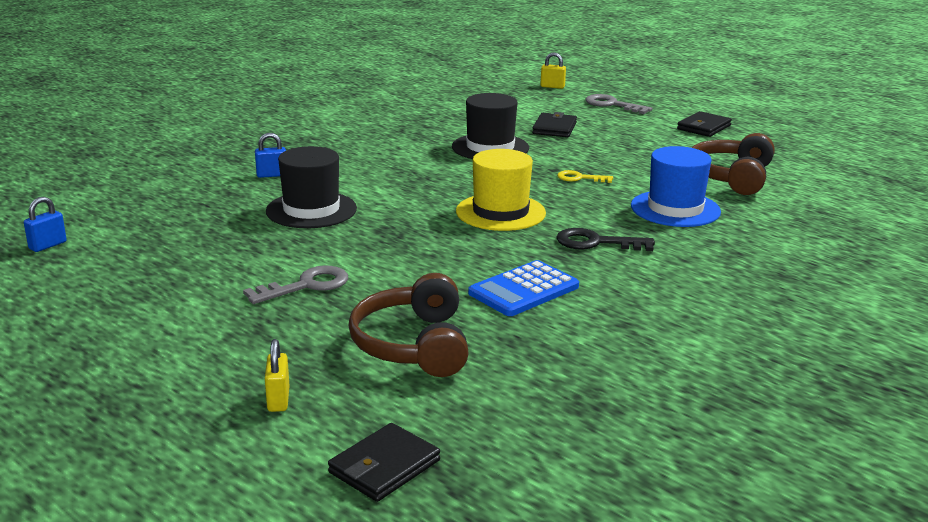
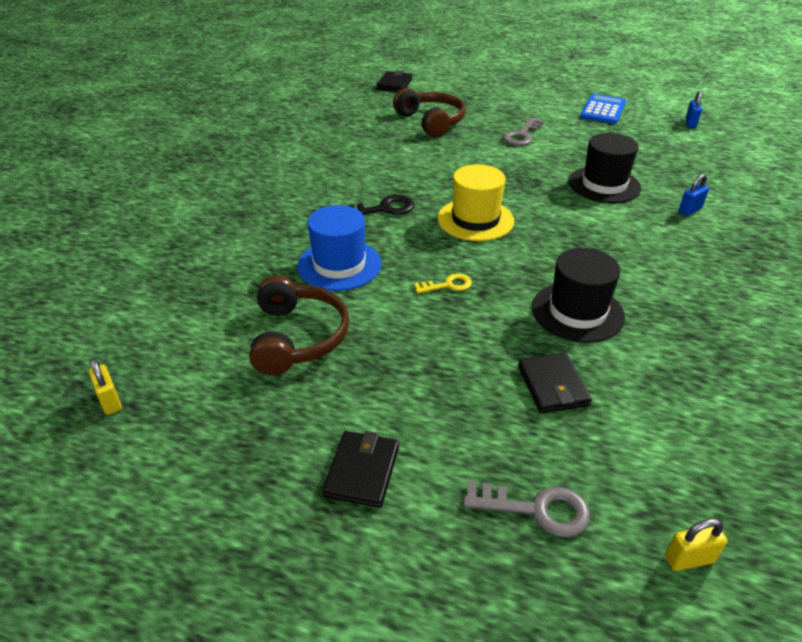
camera: 155 degrees right, 15 degrees up
(278, 400) = (459, 92): yellow padlock -> yellow padlock (110, 401)
(523, 290) = (403, 161): blue calculator -> blue calculator (603, 110)

